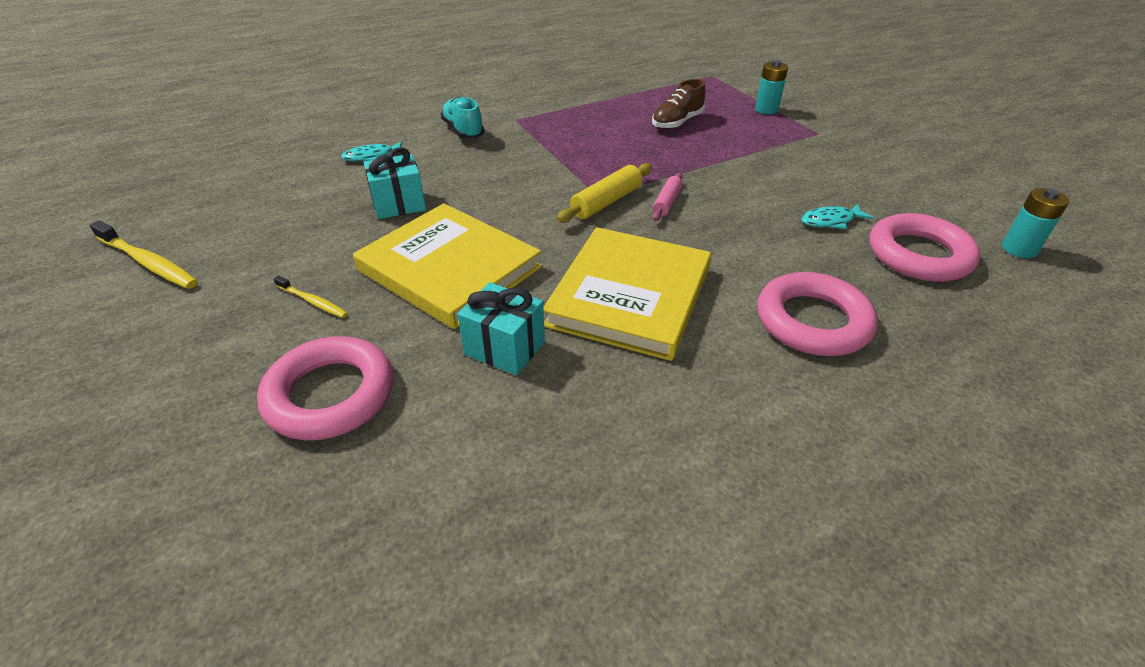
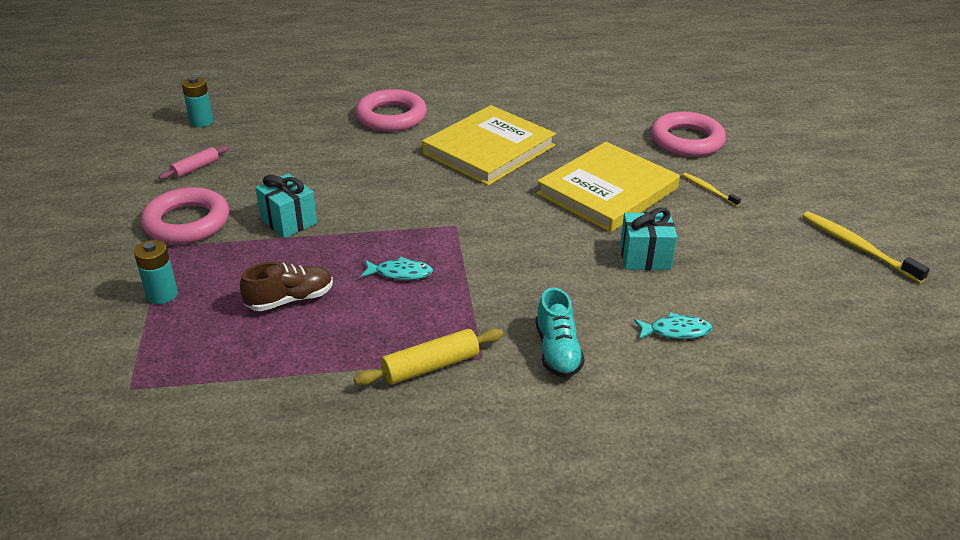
camera: 160 degrees left, 5 degrees down
(449, 269) = (607, 191): yellow book -> yellow book turned 75 degrees clockwise
(505, 348) = (582, 141): turquoise gift -> turquoise gift (288, 221)
(606, 202) = (453, 217): yellow rolling pin -> yellow rolling pin (430, 366)
(667, 203) = (402, 205): pink rolling pin -> pink rolling pin (196, 168)
(830, 221) = (293, 163): turquoise fish -> turquoise fish (400, 273)
(919, 255) = (271, 132): pink ring -> pink ring (187, 222)

